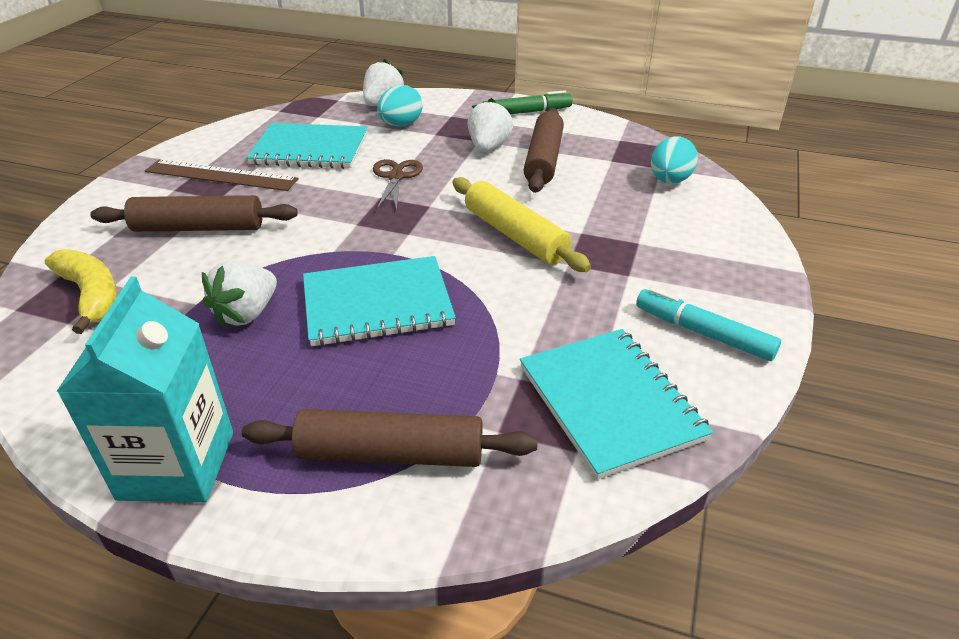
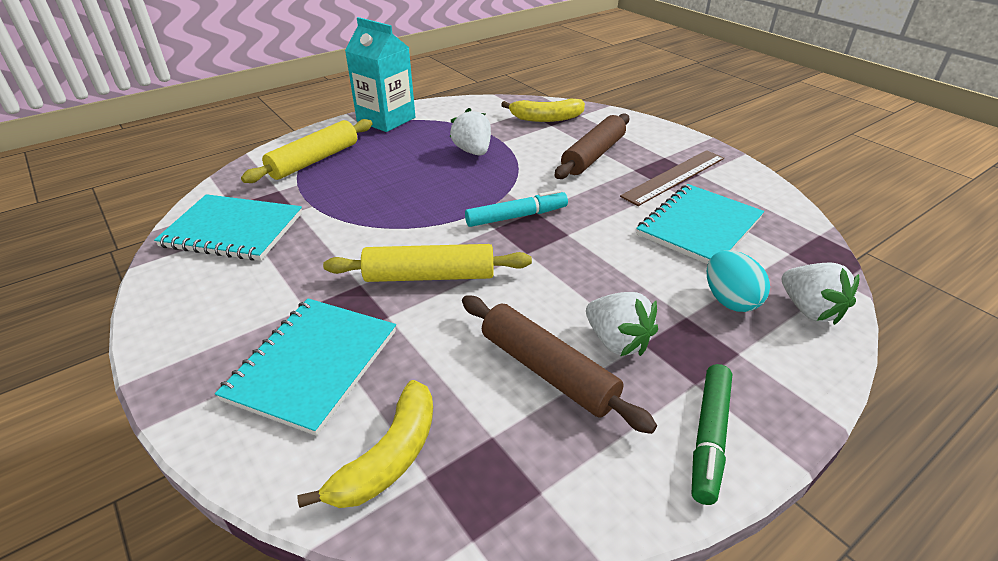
camera: 125 degrees right, 0 degrees up
(377, 303) = (427, 190): turquoise notebook -> turquoise notebook (313, 365)
(391, 454) = (314, 160): brown rolling pin -> yellow rolling pin
(396, 177) = (598, 253): brown scissors -> none
(669, 181) = (389, 457): turquoise egg -> yellow banana
(703, 333) = (205, 301): turquoise marker -> turquoise marker (516, 216)

